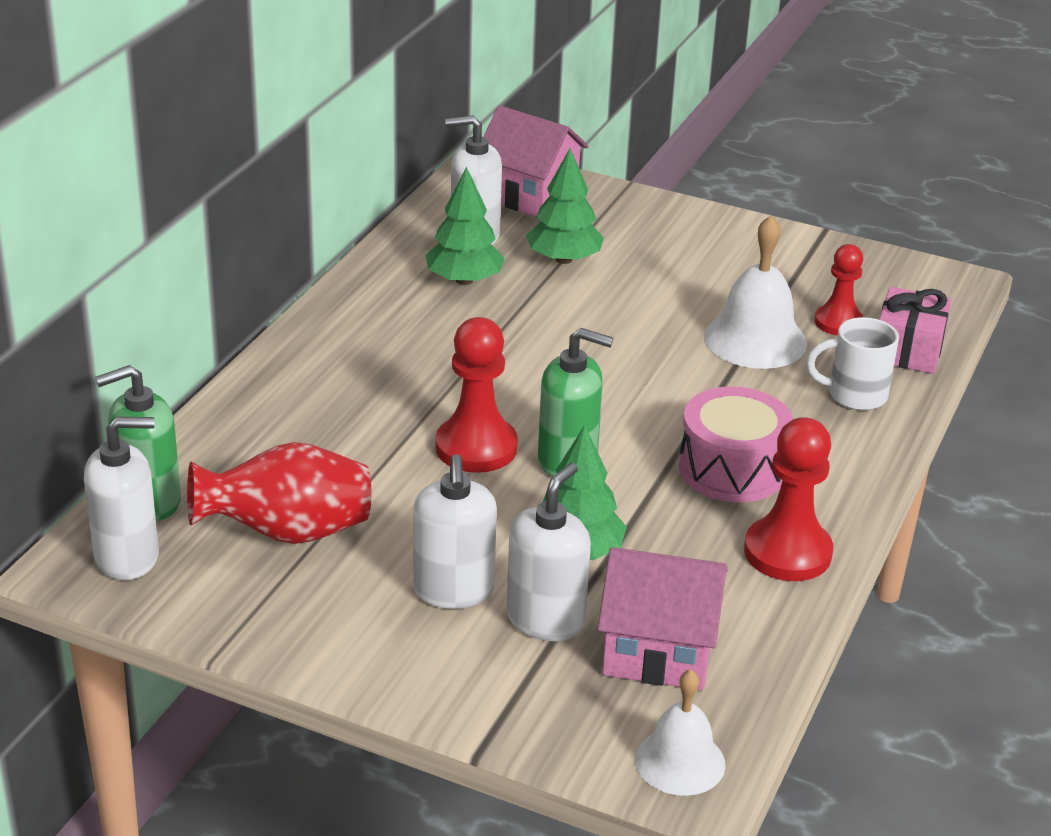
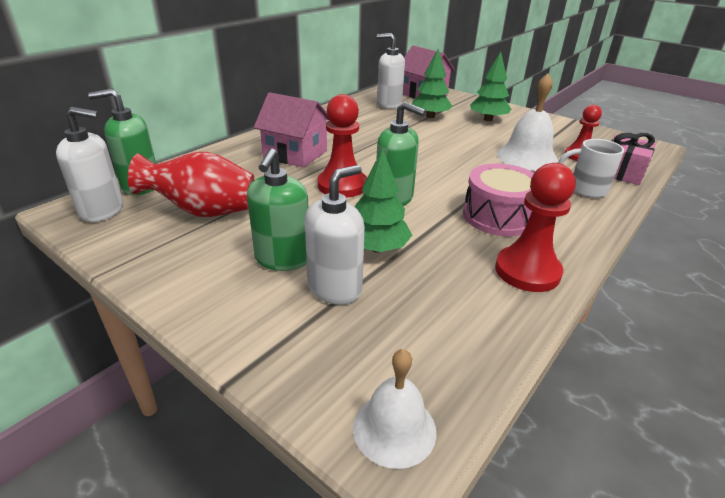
camera: 15 degrees right, 0 degrees up
(453, 590) = (282, 259): white soap dispenser -> green soap dispenser
(464, 280) = (375, 118): green tree -> green tree (488, 119)
(658, 650) = (409, 325): pink house -> pink house (295, 154)

